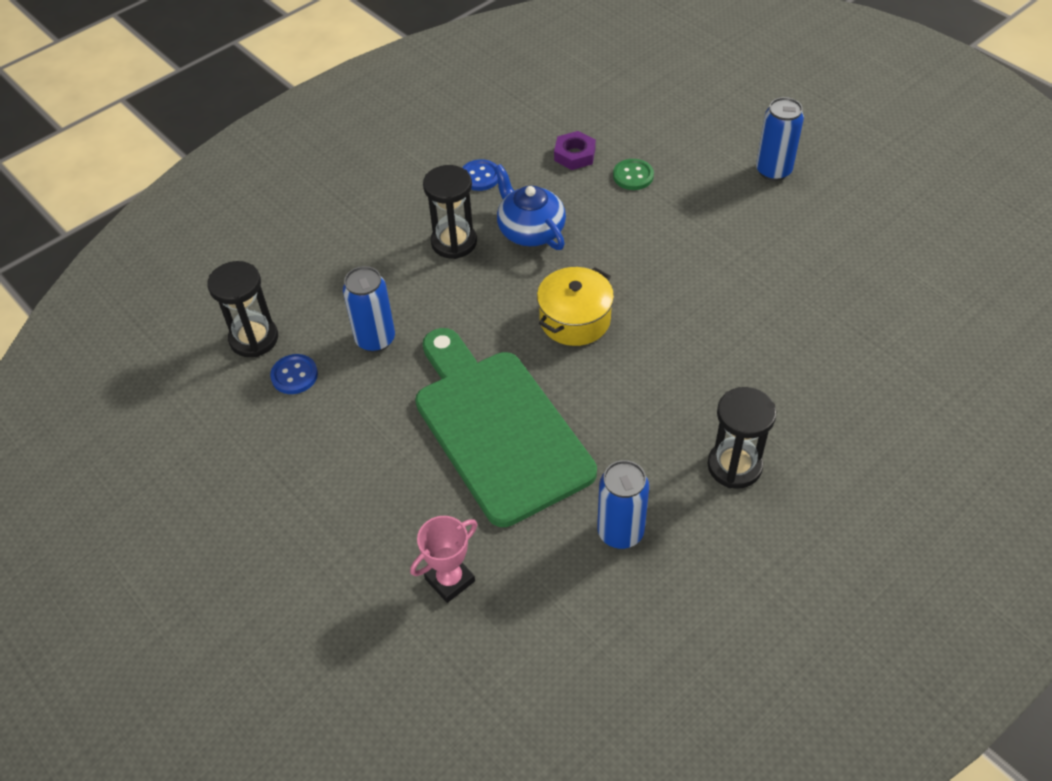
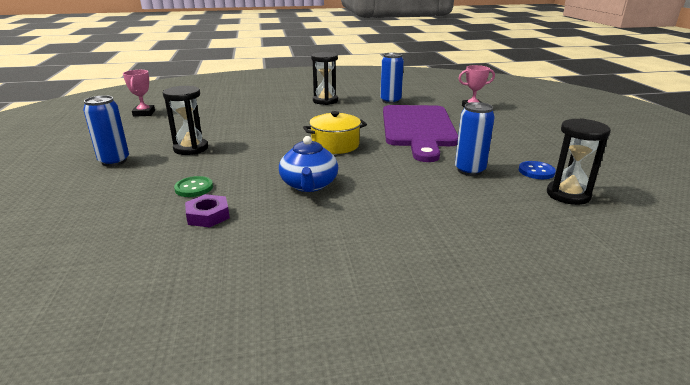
camera: 150 degrees left, 25 degrees down
(454, 242) = (372, 197): black hourglass -> black hourglass (191, 148)
(480, 176) = (303, 230): blue button -> none
(497, 429) = (418, 128): green cutting board -> purple cutting board
(934, 271) = (144, 113): none -> pink trophy

